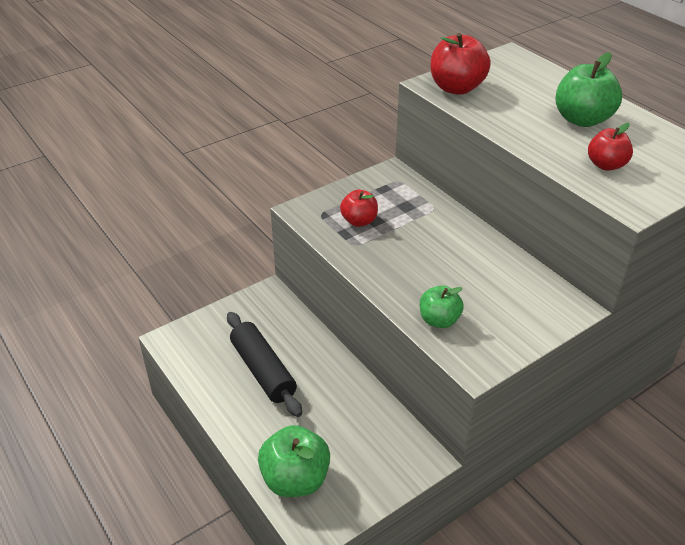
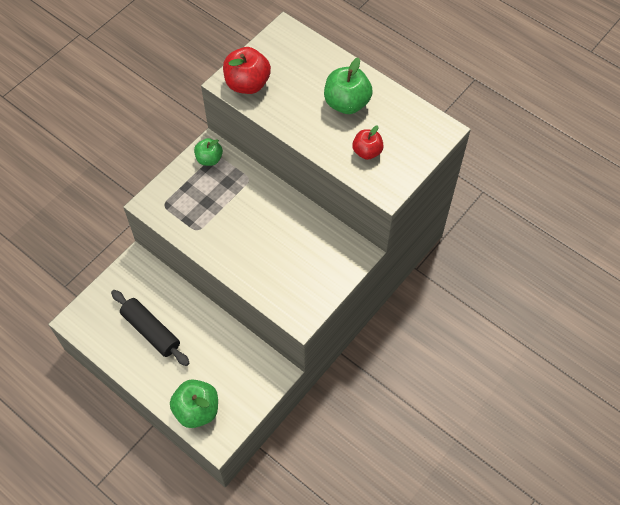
camera: 15 degrees left, 20 degrees up
(359, 221) = (195, 206): red apple -> none
(439, 320) = (270, 287): green apple -> green apple (209, 159)

